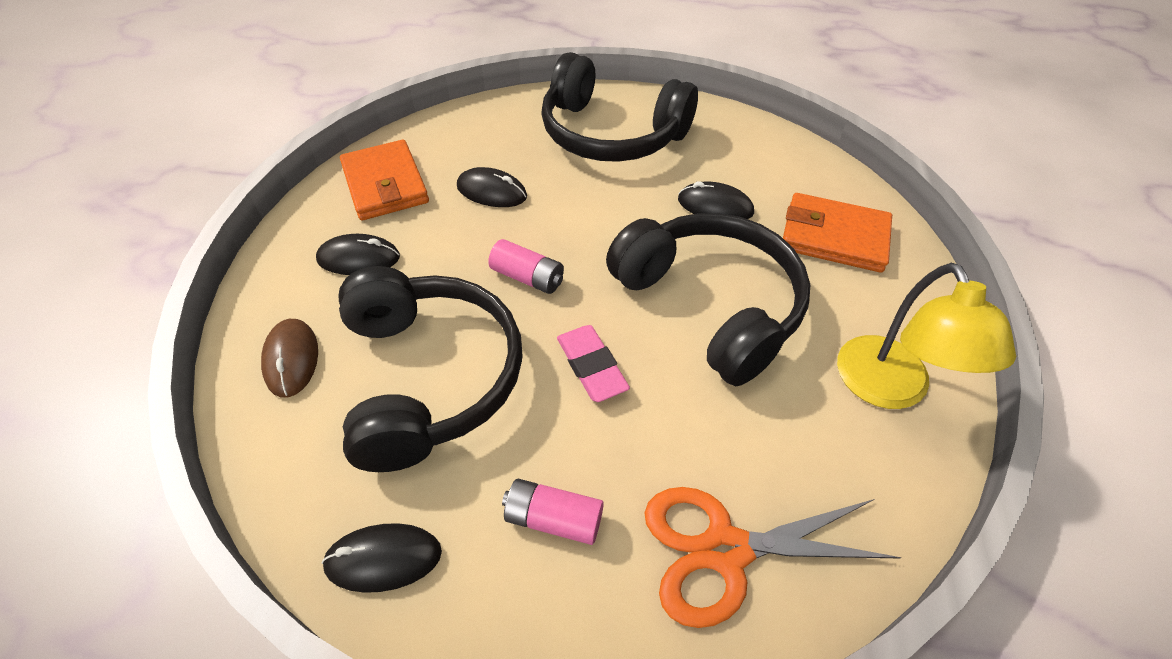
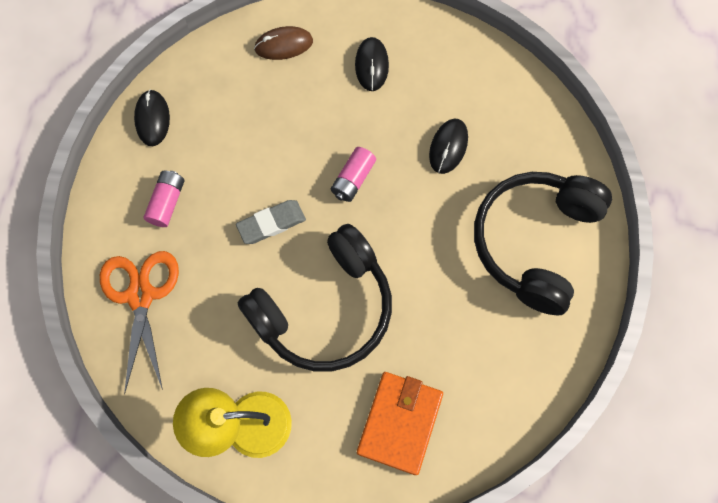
camera: 90 degrees right, 20 degrees up
(385, 184) = (453, 68): orange wallet -> none
(430, 377) = (267, 125): black headphones -> none
(591, 366) = (271, 223): pink eraser -> grey eraser
(715, 206) = (436, 326): black mouse -> none

